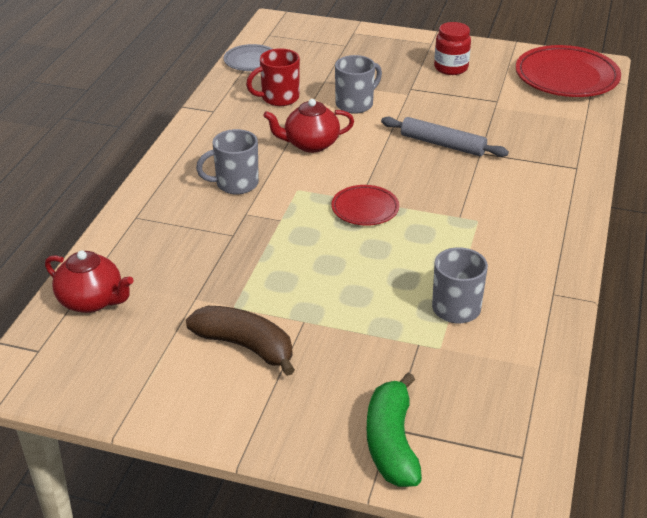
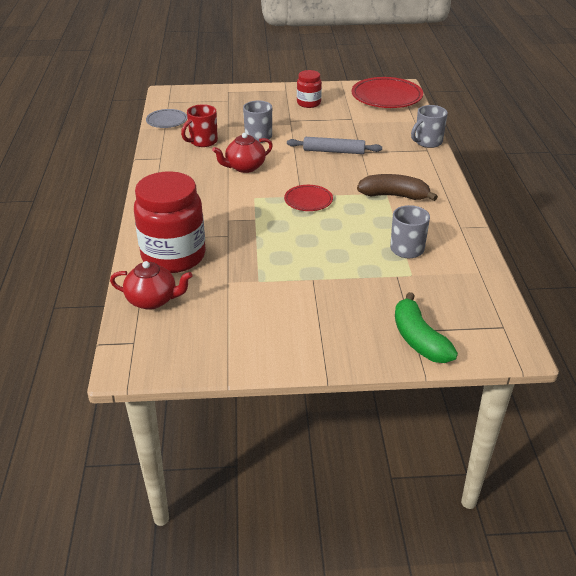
camera: 20 degrees left, 0 degrees up
(150, 248) = (173, 256): none -> red jar
(235, 184) = (208, 202): grey mug -> grey mug (427, 142)
(245, 346) = (283, 304): brown banana -> brown banana (394, 196)

